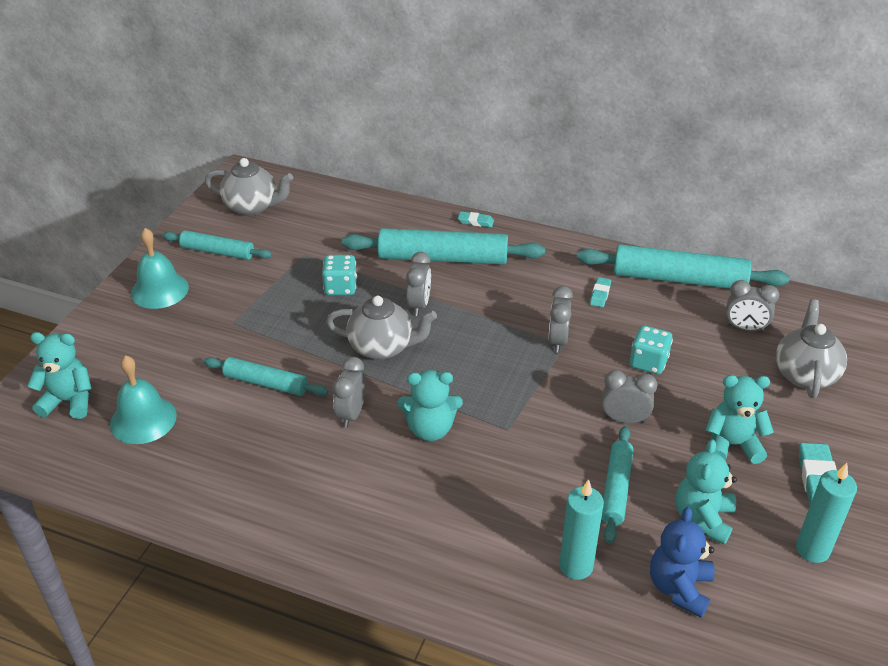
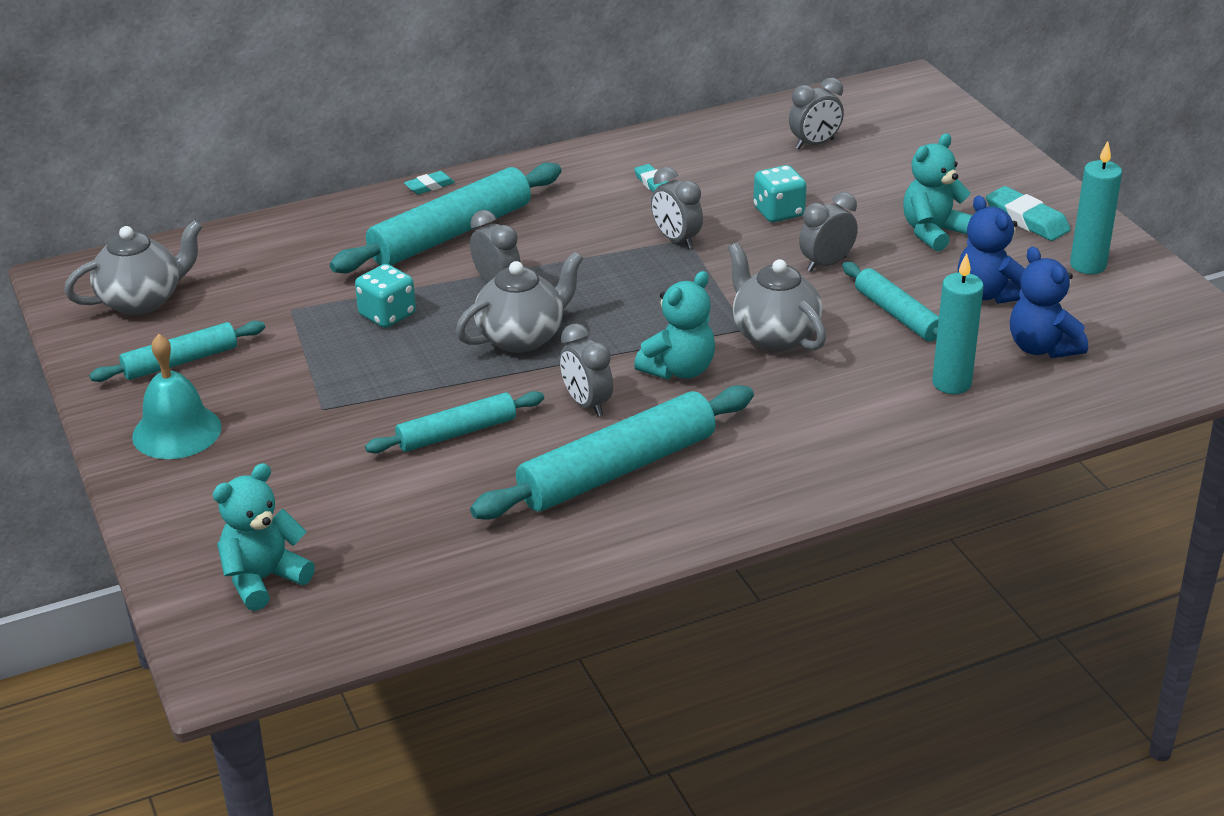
camera: 45 degrees left, 5 degrees down
(143, 419) = (381, 539): turquoise bell -> none
(679, 279) = (701, 135): turquoise rolling pin -> turquoise rolling pin (617, 469)
(703, 518) = (989, 294): turquoise teddy bear -> blue teddy bear
(805, 374) = (909, 152): grey teapot -> grey teapot (774, 335)

